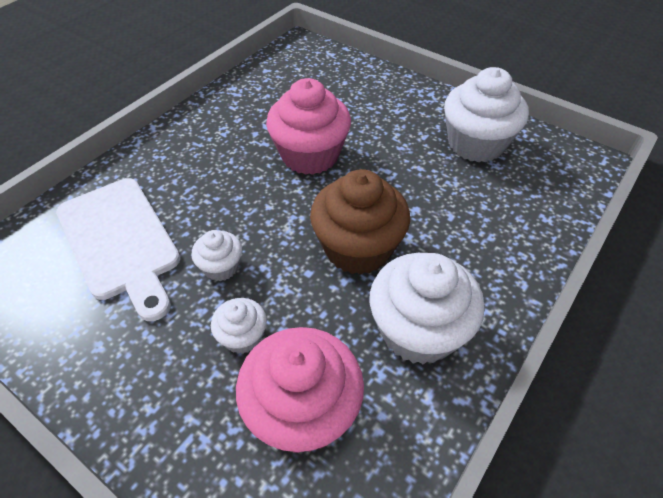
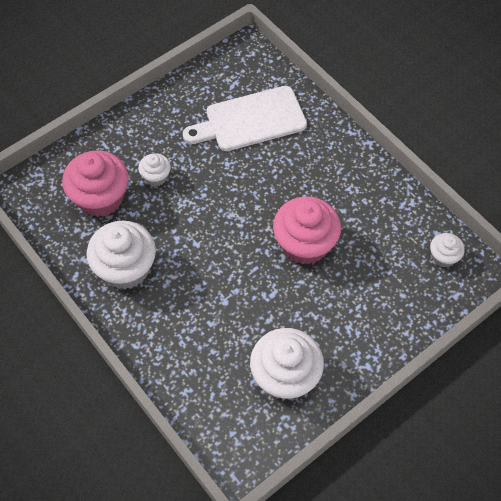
camera: 105 degrees right, 10 degrees up
(221, 267) = (211, 172): white cupcake -> white cupcake (443, 256)
(357, 248) = (200, 252): brown cupcake -> none

